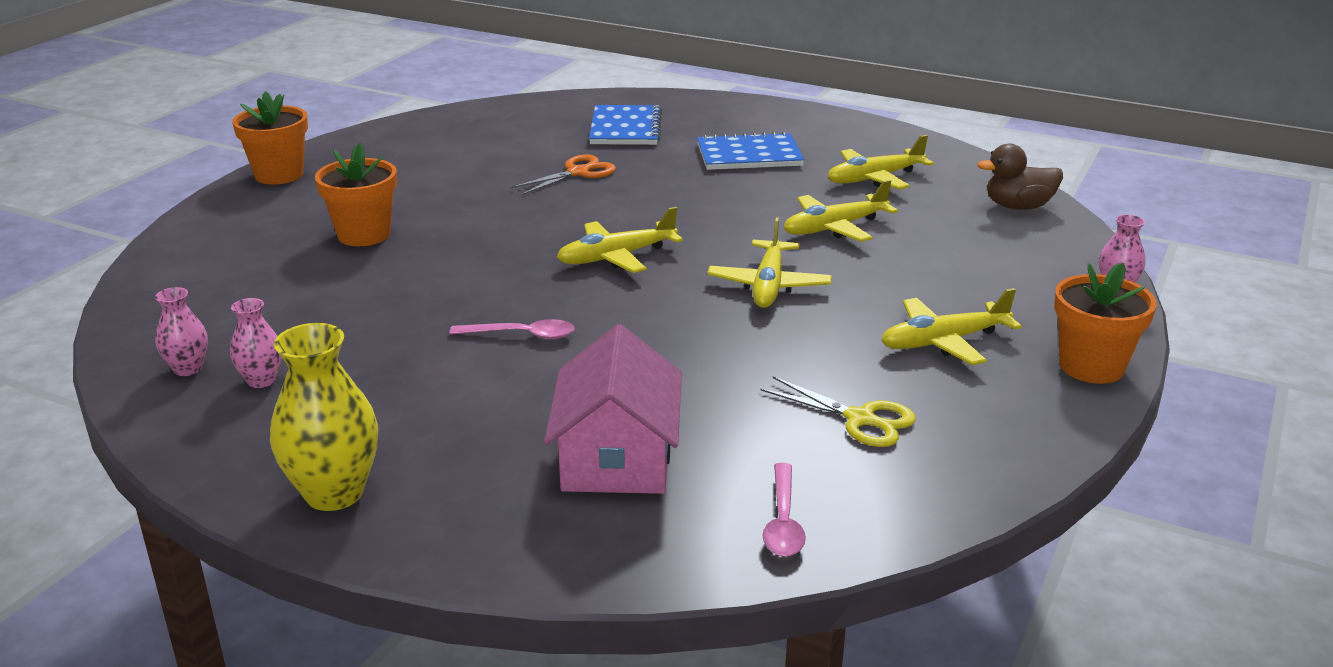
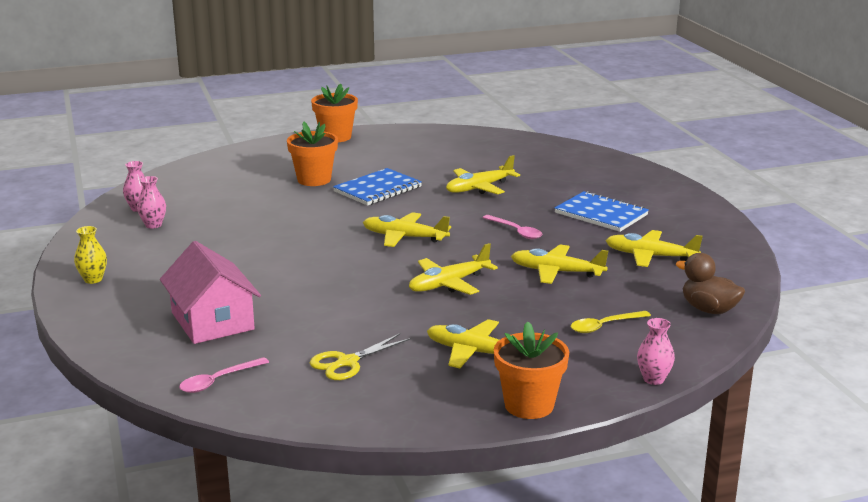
camera: 45 degrees right, 5 degrees down
(334, 493) = (93, 279): yellow vase -> yellow vase, size x0.55
(521, 335) = (284, 253): pink spoon -> pink spoon (516, 231)
(577, 173) = (479, 188): orange scissors -> yellow plane
(617, 457) = (212, 321): pink house -> pink house turned 75 degrees counterclockwise
(625, 128) = (561, 173): blue notebook -> blue notebook (377, 189)
(860, 419) = (347, 362): yellow scissors -> yellow scissors turned 60 degrees clockwise
(981, 260) = (604, 326): none -> yellow spoon

